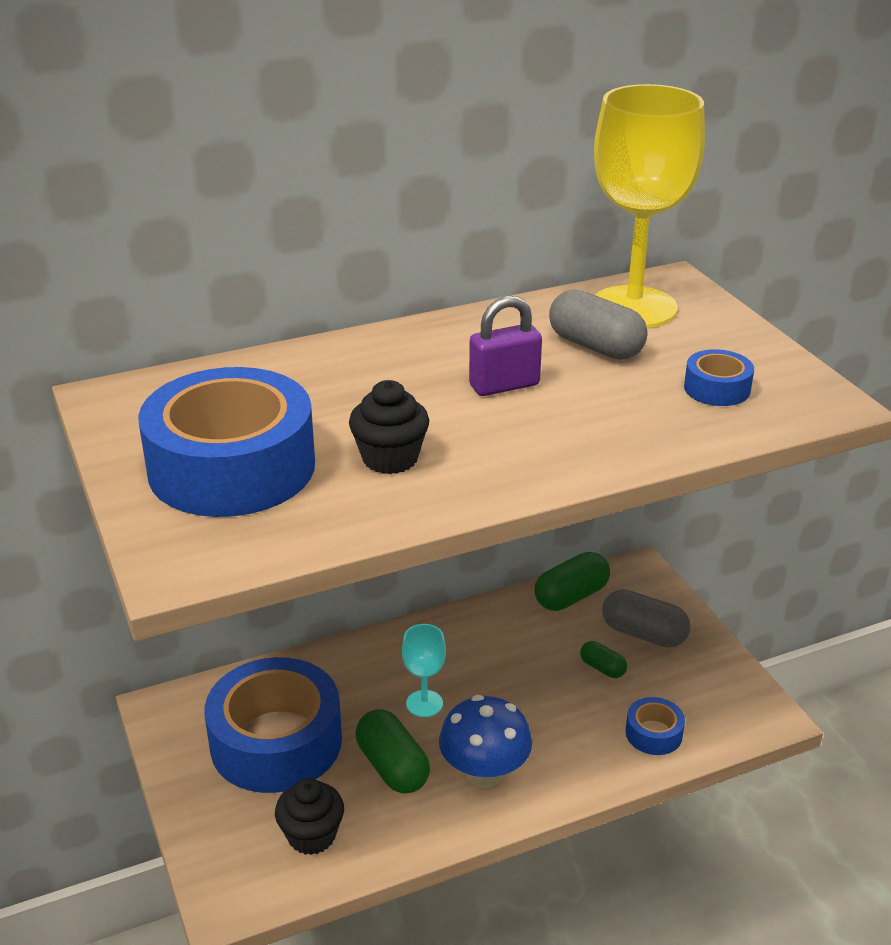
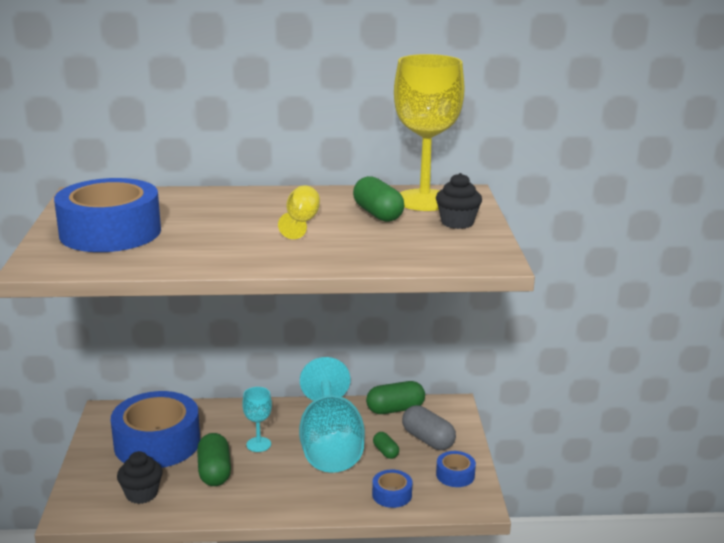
camera: 20 degrees right, 10 degrees down
(390, 458) = (198, 242): black cupcake -> black cupcake (457, 223)
(484, 773) = (267, 489): blue mushroom -> none
(504, 385) = (301, 222): purple padlock -> yellow goblet
(524, 679) = (330, 446): none -> turquoise goblet
(595, 346) = (378, 214): grey capsule -> green capsule
(717, 388) = (430, 244): blue tape -> blue tape (455, 475)

